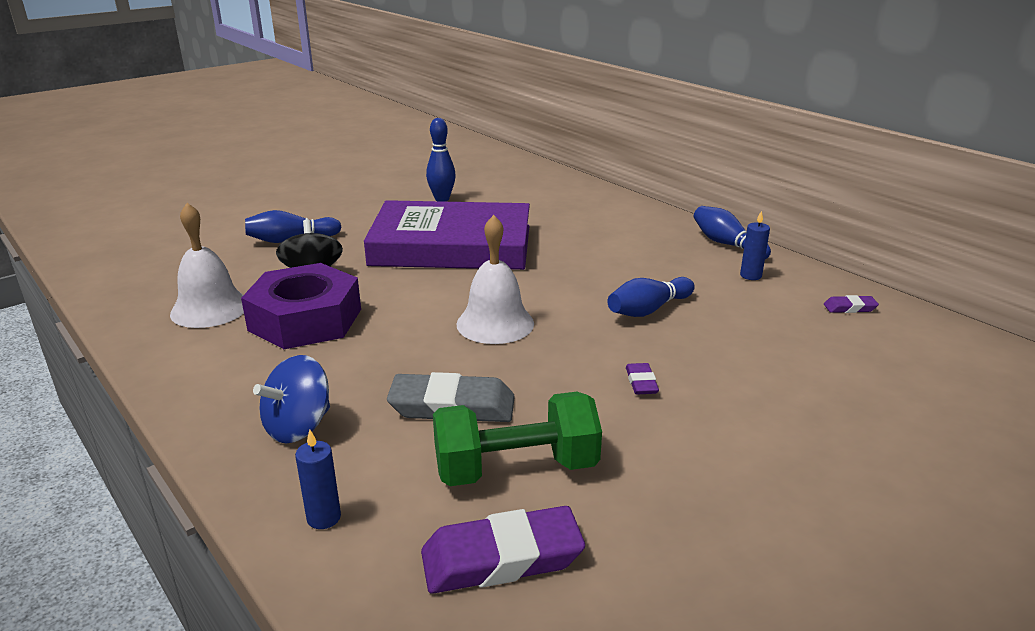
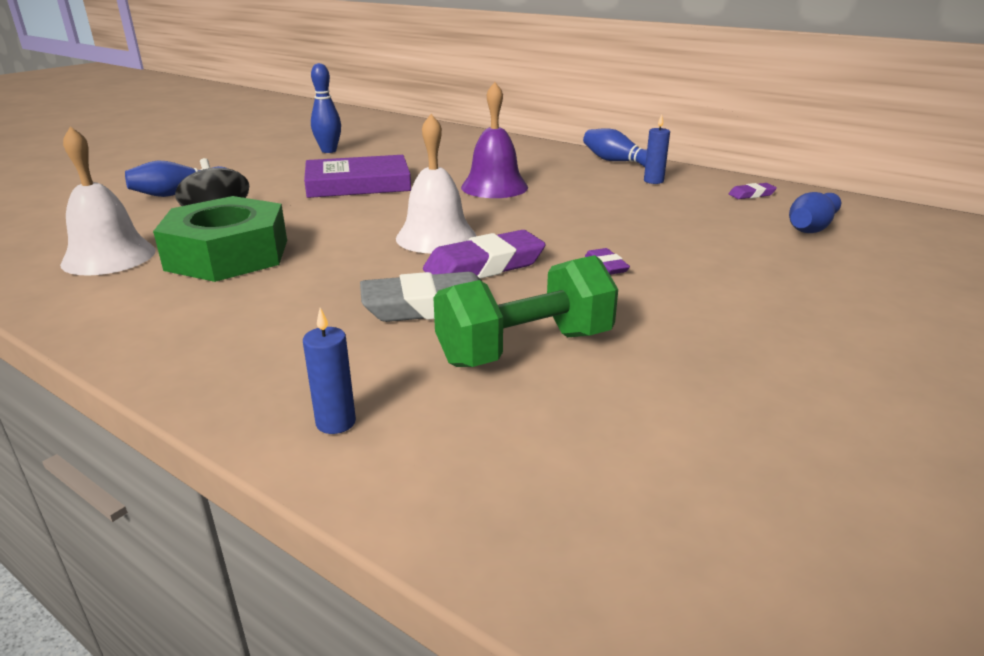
camera: 15 degrees left, 0 degrees up
(298, 427) = (265, 345): blue spinning top -> none
(305, 319) = (228, 255): purple nut -> green nut
(451, 245) = (358, 183): purple book -> purple book, size x0.64
(502, 558) = (555, 426): purple eraser -> purple eraser (484, 266)
(580, 265) = (494, 187): none -> purple bell
(648, 310) = (578, 212): blue bowling pin -> blue bowling pin (812, 227)

